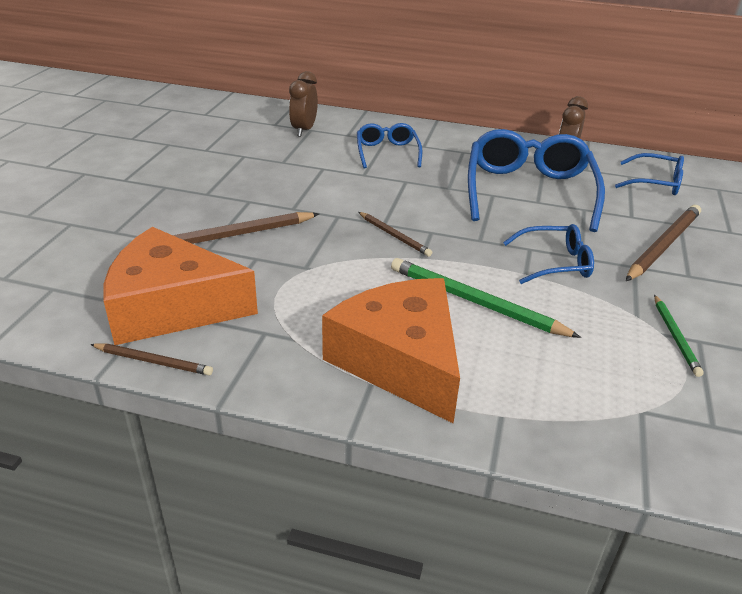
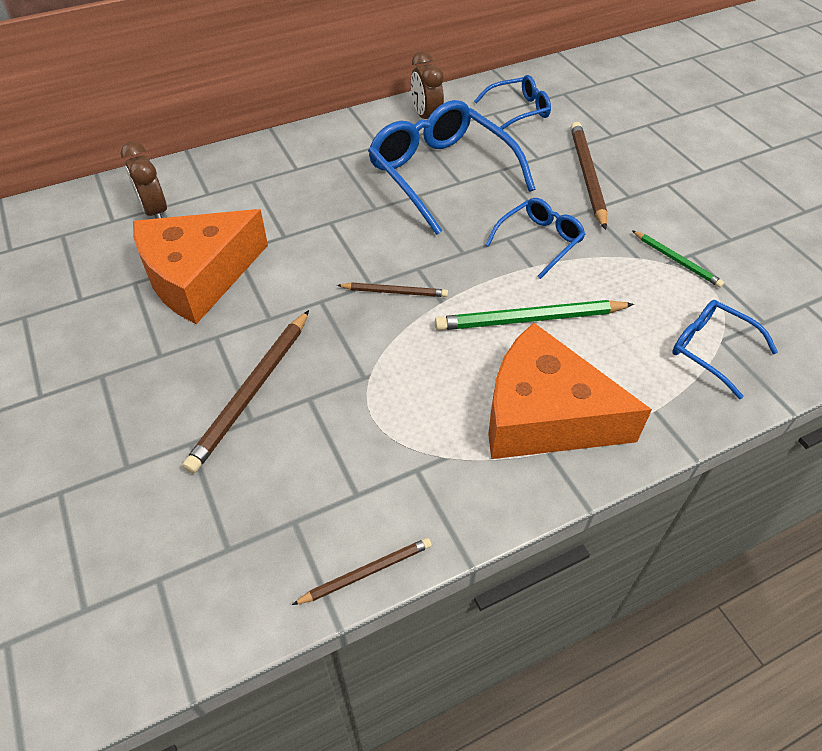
camera: 40 degrees left, 15 degrees up
(172, 306) = (305, 506): orange cheese -> orange cheese (199, 276)
(387, 153) = (273, 196): blue glasses -> blue glasses (712, 350)

